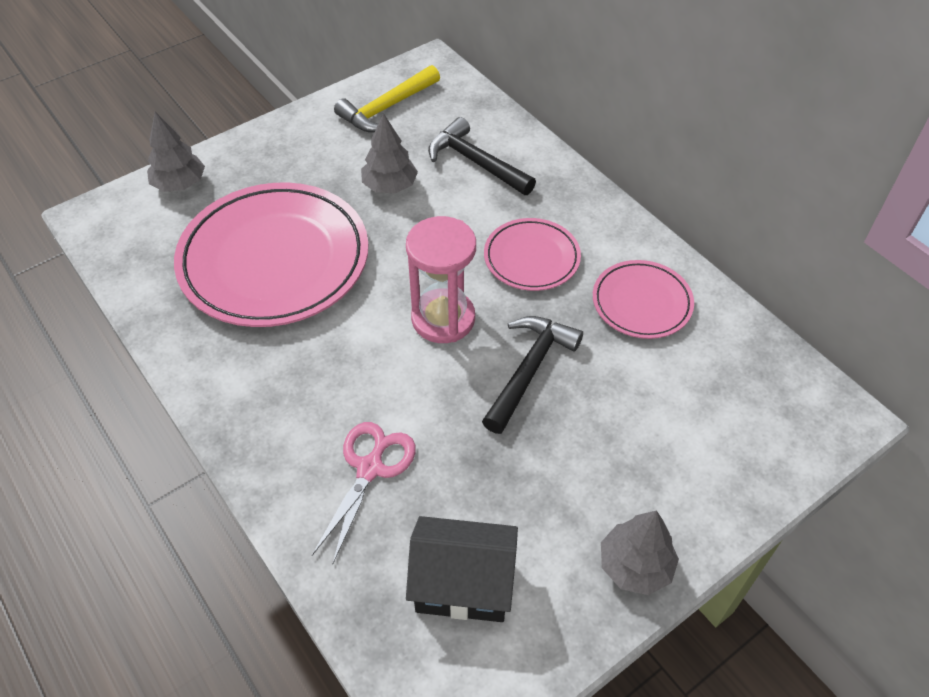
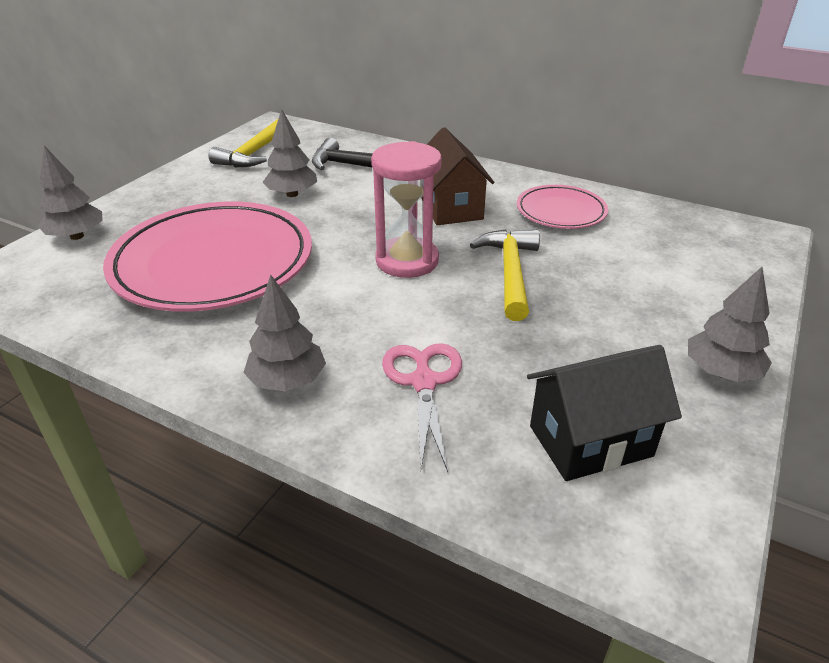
camera: 25 degrees left, 15 degrees down
(266, 422) = (287, 381): none -> grey tree
(529, 370) = (510, 272): black hammer -> yellow hammer
(531, 258) = (450, 207): pink plate -> brown house

